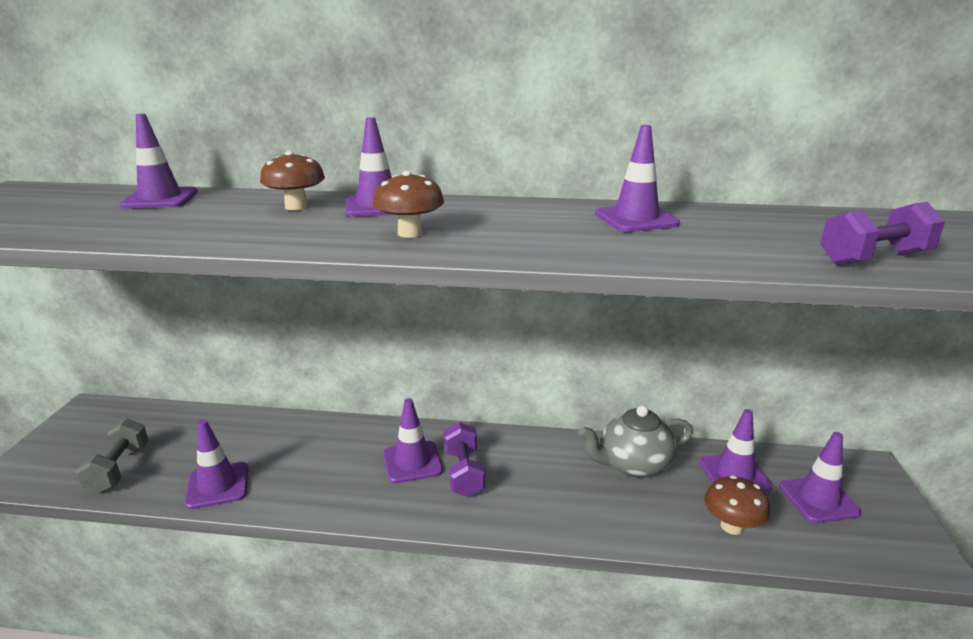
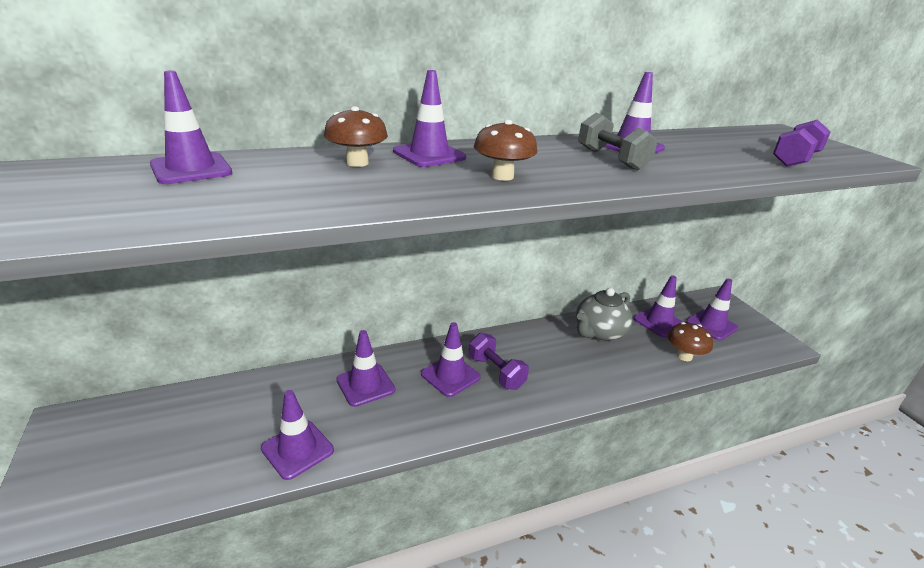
camera: 30 degrees left, 5 degrees up
(119, 469) = (172, 469): grey dumbbell -> grey dumbbell (611, 159)
(324, 447) = (365, 385): none -> purple traffic cone

